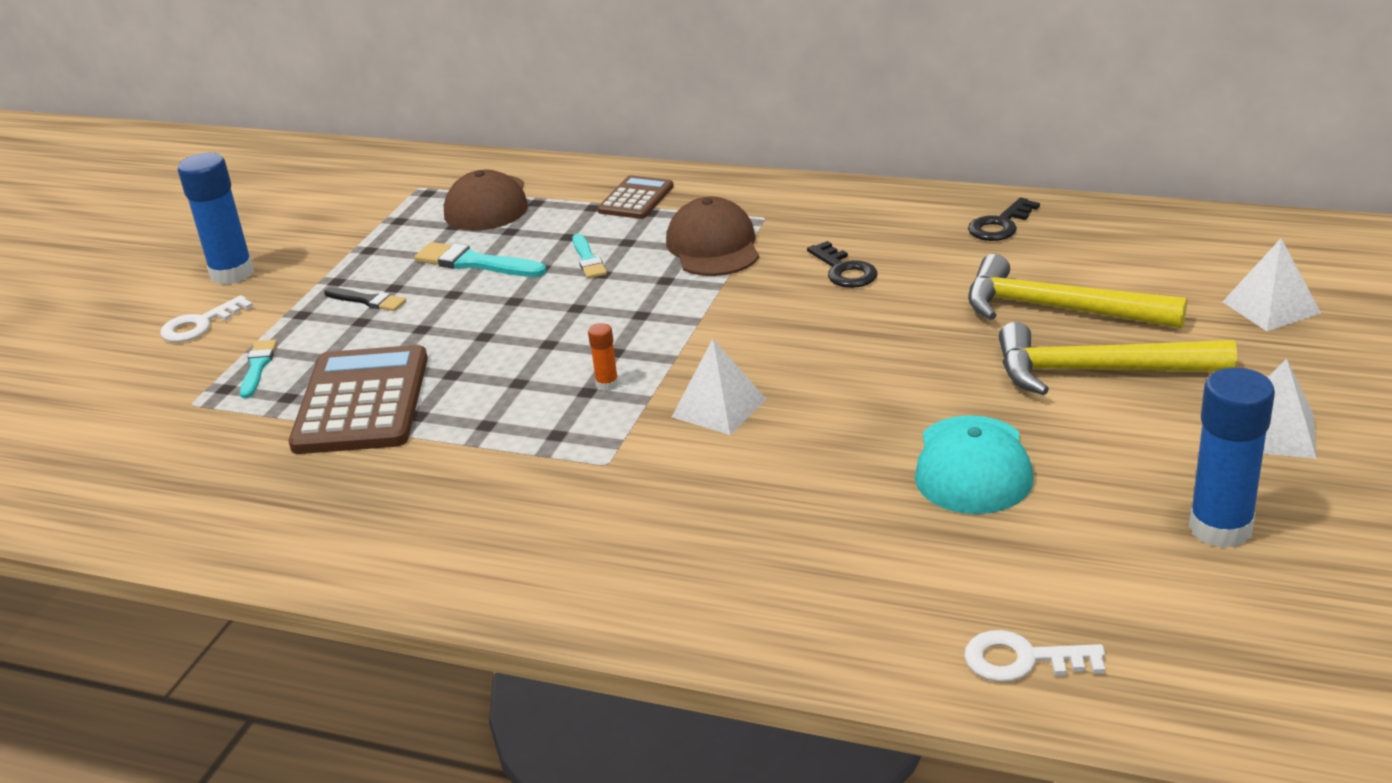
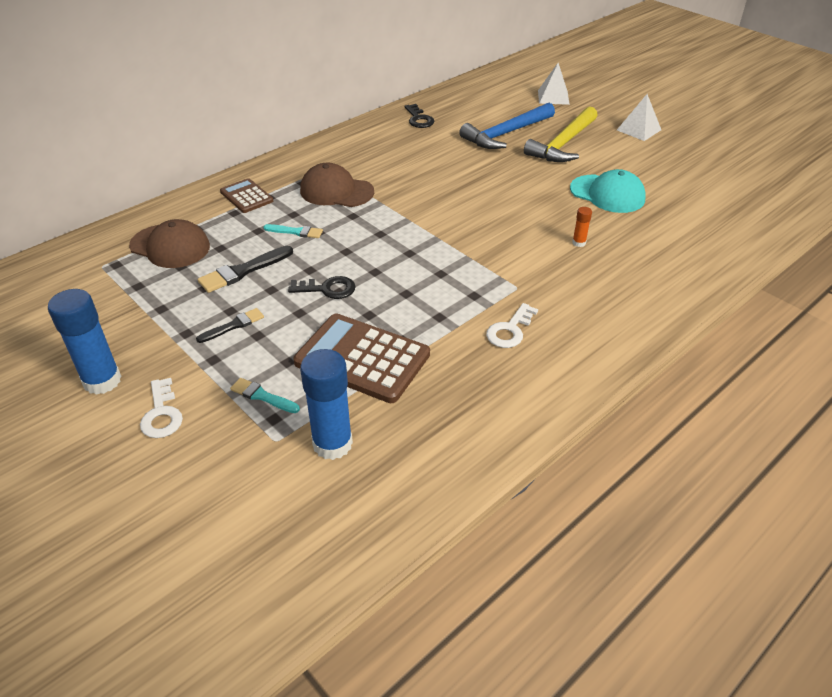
camera: 65 degrees left, 10 degrees up
(475, 263) = (243, 271): turquoise brush -> black brush
(607, 384) = (440, 265): orange glue stick -> orange glue stick (579, 243)
(719, 408) = (499, 239): white pyramid -> none
(844, 271) = (410, 166): black key -> black key (327, 289)
(1022, 660) = (746, 230): white key -> white key (510, 330)
(1057, 309) = (506, 134): yellow hammer -> blue hammer
(1220, 528) = (691, 162): blue glue stick -> blue glue stick (332, 444)

